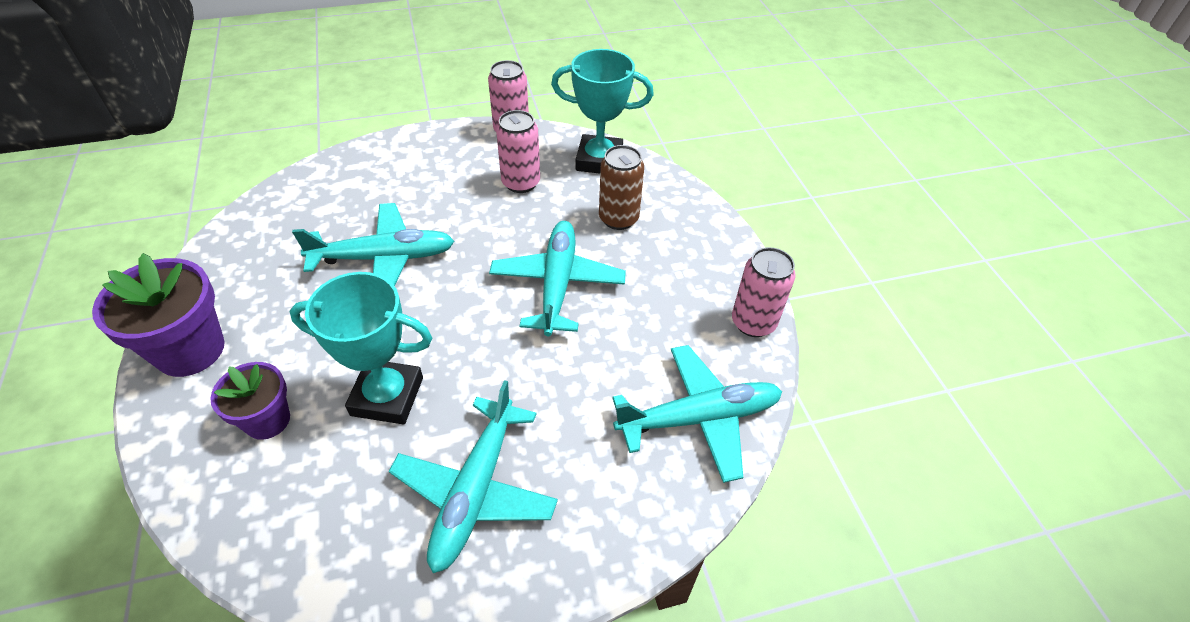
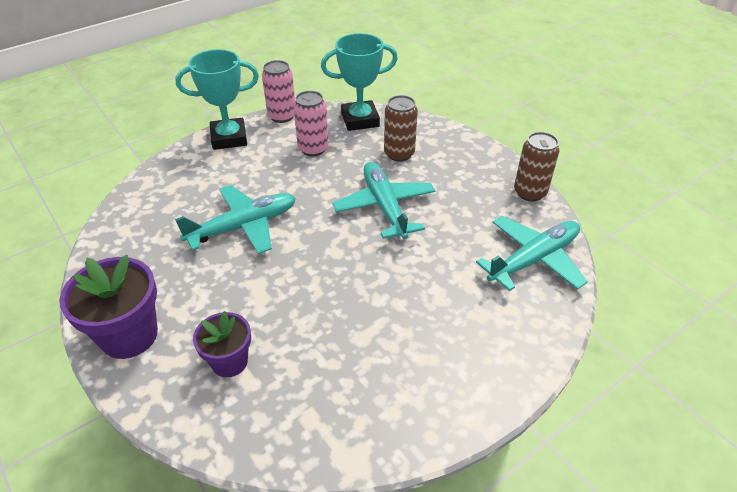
camera: 20 degrees left, 5 degrees down
(387, 396) = (311, 316): turquoise trophy -> turquoise trophy (229, 138)
(475, 489) = (417, 352): turquoise plane -> none
(753, 323) = (530, 192): pink can -> brown can

